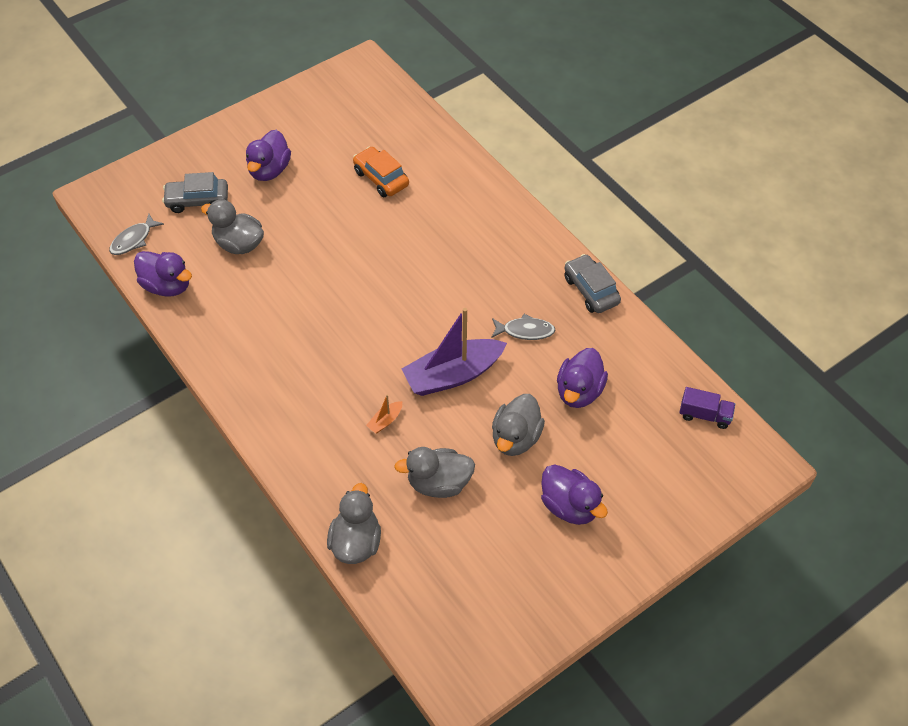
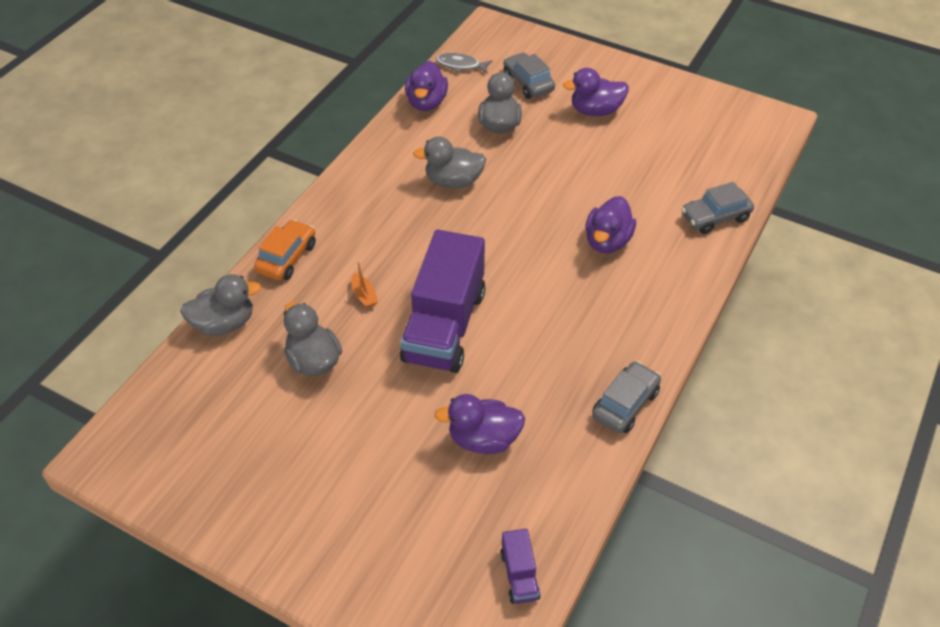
camera: 65 degrees right, 5 degrees down
(381, 178) = (646, 185): orange car -> orange car (287, 258)
(385, 421) = (364, 295): orange boat -> orange boat turned 135 degrees counterclockwise
(442, 153) = (715, 217): none -> grey car
(453, 375) = (444, 326): purple boat -> purple truck
(515, 438) = (396, 403): grey duck -> grey duck (453, 181)
(525, 331) = (533, 365): grey fish -> none
(569, 506) = (335, 479): purple duck -> purple duck (607, 241)

